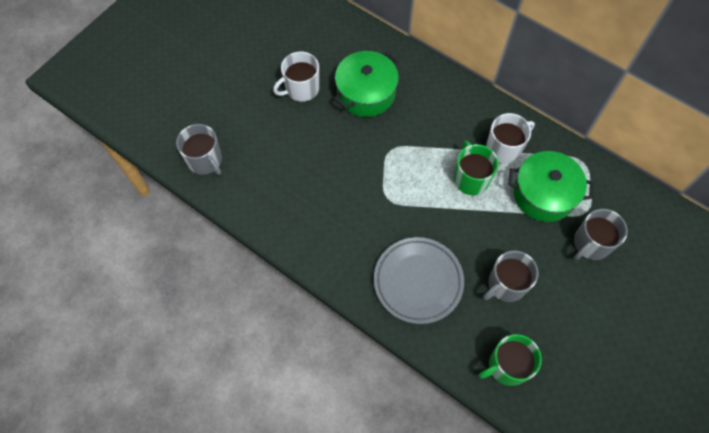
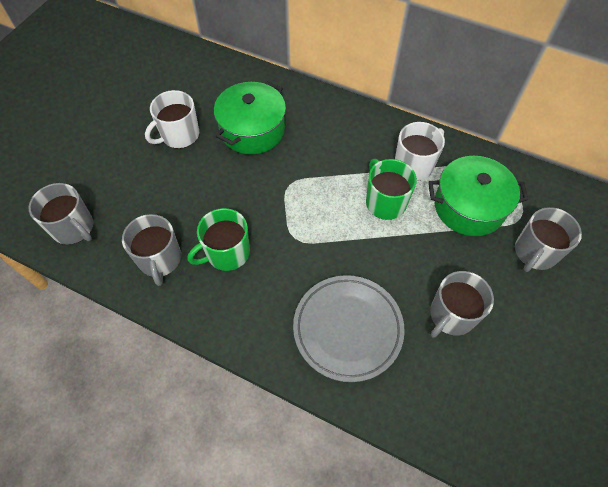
camera: 10 degrees left, 5 degrees down
(273, 199) = (160, 259): none -> grey mug
(507, 366) = (476, 416): green mug -> green mug (227, 253)

